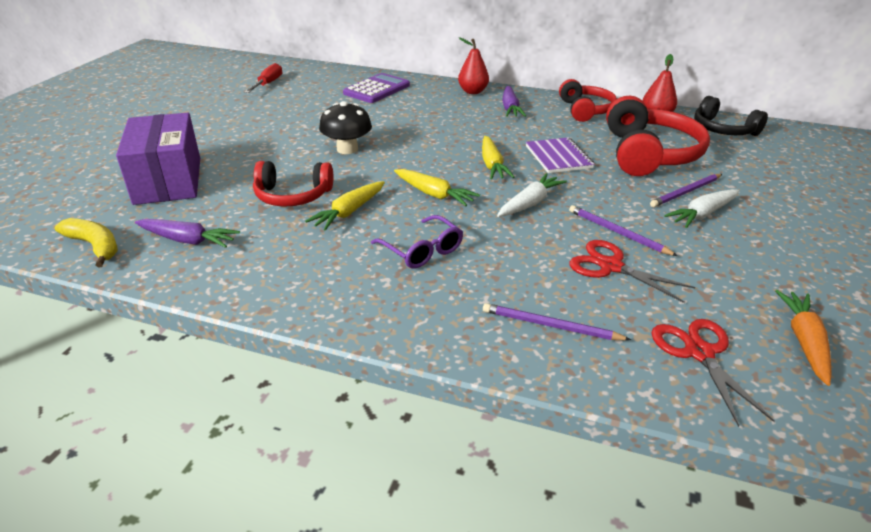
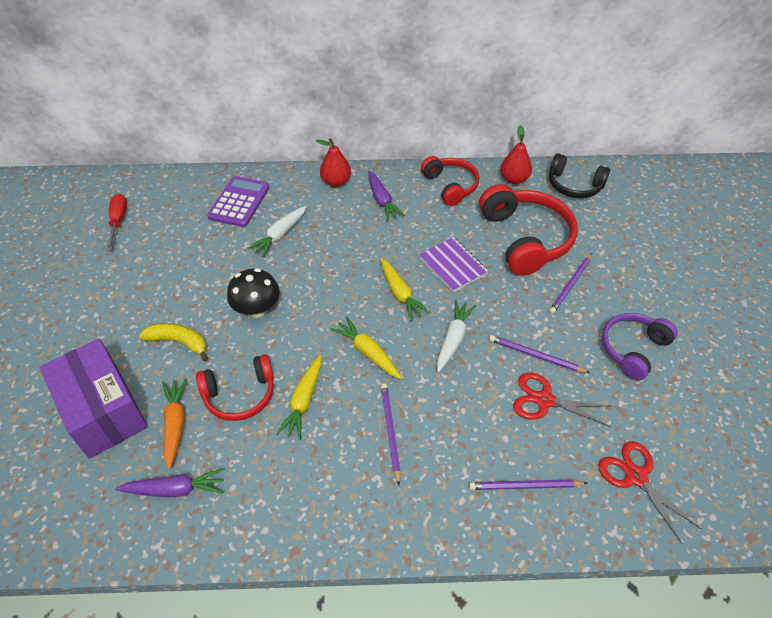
camera: 20 degrees left, 15 degrees up
(95, 246) = (89, 528): yellow banana -> yellow banana (179, 342)
(422, 250) = (390, 431): purple glasses -> purple pencil
(434, 194) = (367, 352): yellow carrot -> yellow carrot turned 150 degrees counterclockwise
(702, 214) = (591, 311): white carrot -> white carrot (280, 235)
(742, 251) = (633, 349): none -> purple headphones
(804, 341) = (699, 438): orange carrot -> orange carrot (175, 424)

